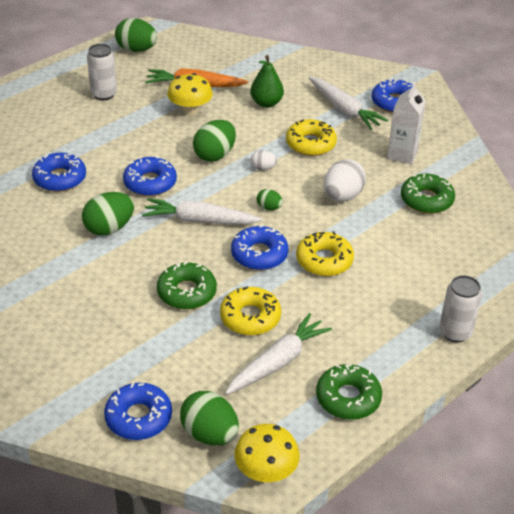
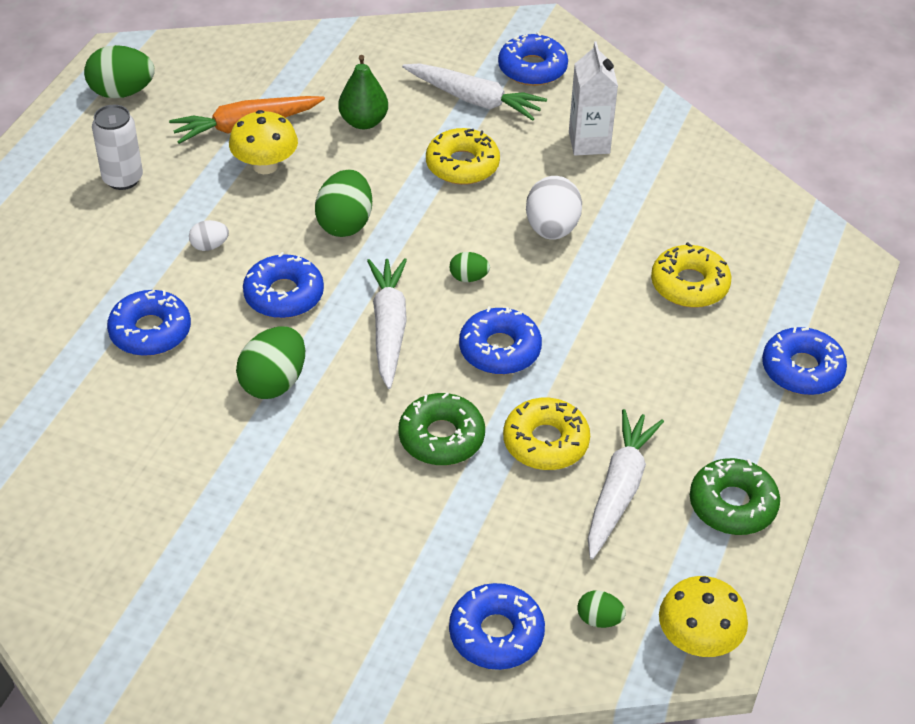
camera: 25 degrees left, 5 degrees up
(199, 220) = (389, 328): white carrot -> white carrot turned 105 degrees clockwise
(210, 434) = (599, 619): green egg -> green egg, size x0.53
(263, 168) = (423, 222): white egg -> white egg (209, 246)
(324, 260) = (587, 328): yellow donut -> yellow donut (689, 285)
(426, 200) = (659, 199): green donut -> none
(455, 332) = (802, 369): white can -> blue donut

